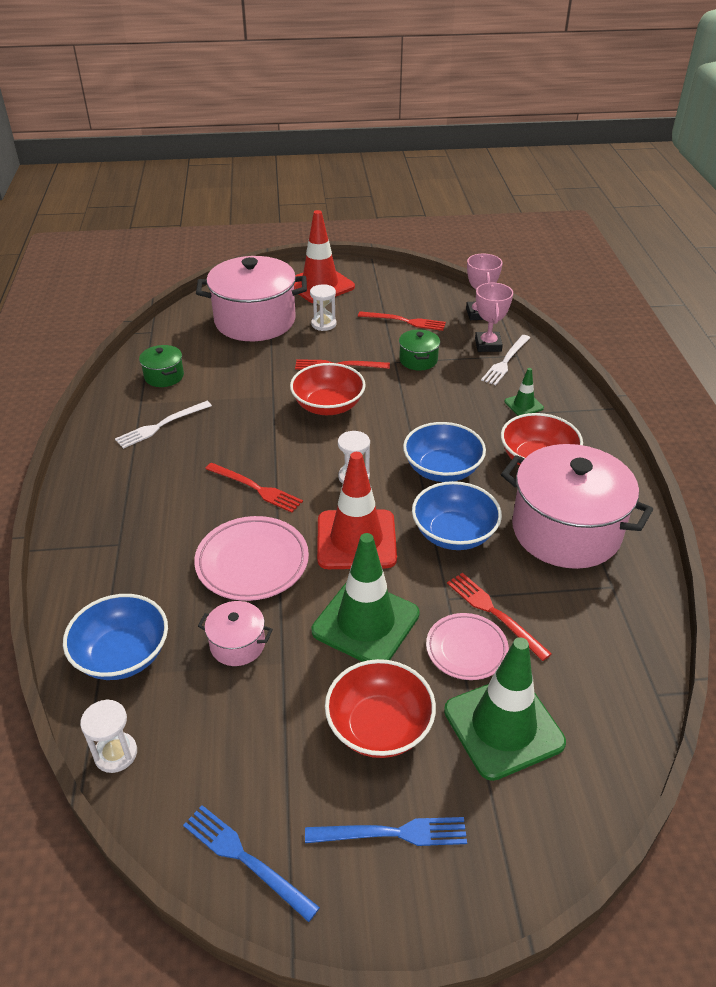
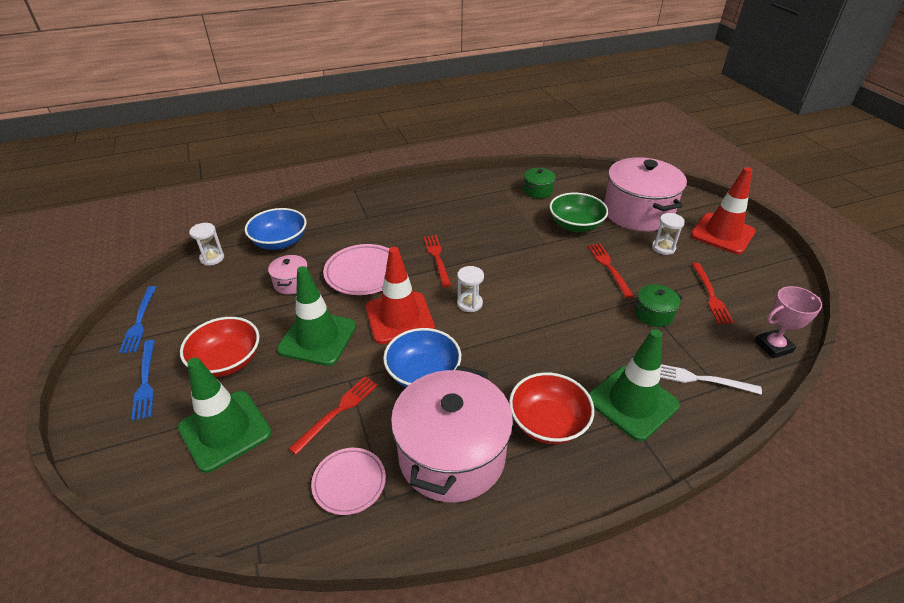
camera: 75 degrees right, 0 degrees up
(161, 425) = (484, 203): white fork -> none
(245, 859) = (139, 321): blue fork -> blue fork turned 150 degrees clockwise
(252, 367) = (575, 225): none -> green bowl
(256, 488) = (437, 258): red fork -> red fork turned 150 degrees clockwise
(328, 406) = (550, 273): red bowl -> none
(442, 469) = (502, 354): blue bowl -> none
(466, 649) = (298, 398): pink plate -> pink plate (349, 482)
(488, 345) = (719, 361): pink trophy -> none
(523, 405) = (632, 402): green traffic cone -> green traffic cone, size x2.14

